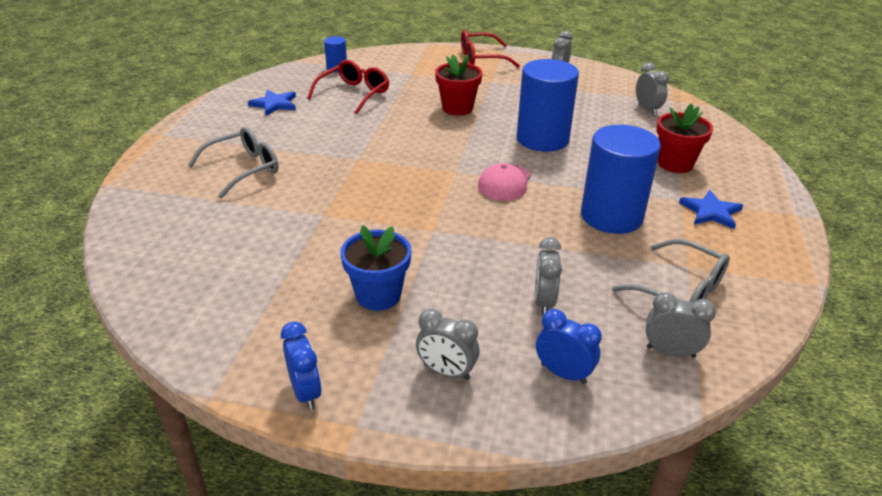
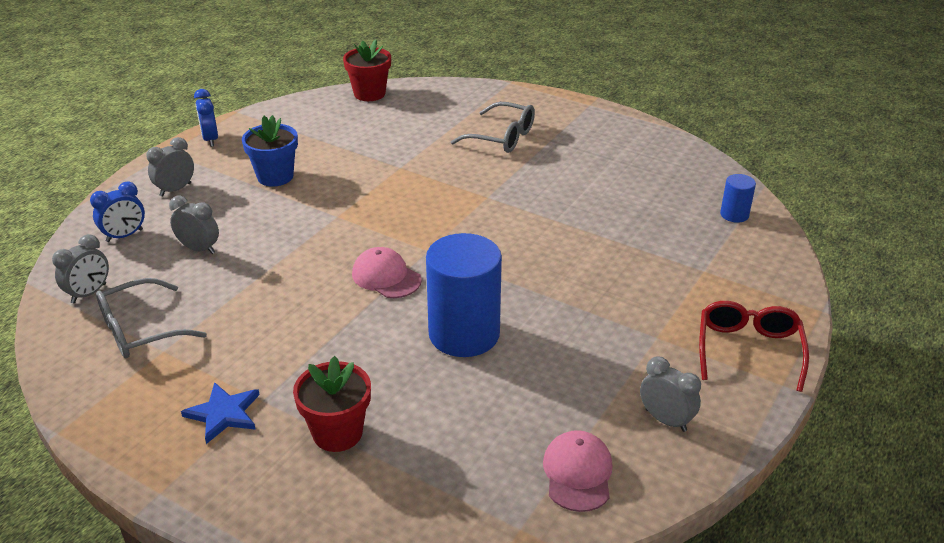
camera: 110 degrees right, 0 degrees up
(243, 169) = (501, 137): grey glasses -> grey glasses turned 45 degrees counterclockwise
(274, 104) = (637, 163): blue star -> none
(306, 392) = (210, 139): blue clock -> blue clock turned 75 degrees clockwise
(353, 94) = (647, 216): red glasses -> none
(457, 108) = (579, 286): red flower pot -> red flower pot (369, 94)
(611, 216) = (275, 331): blue cylinder -> none
(621, 91) = (578, 473): none -> pink cap
(647, 109) = (500, 477): grey clock -> none

